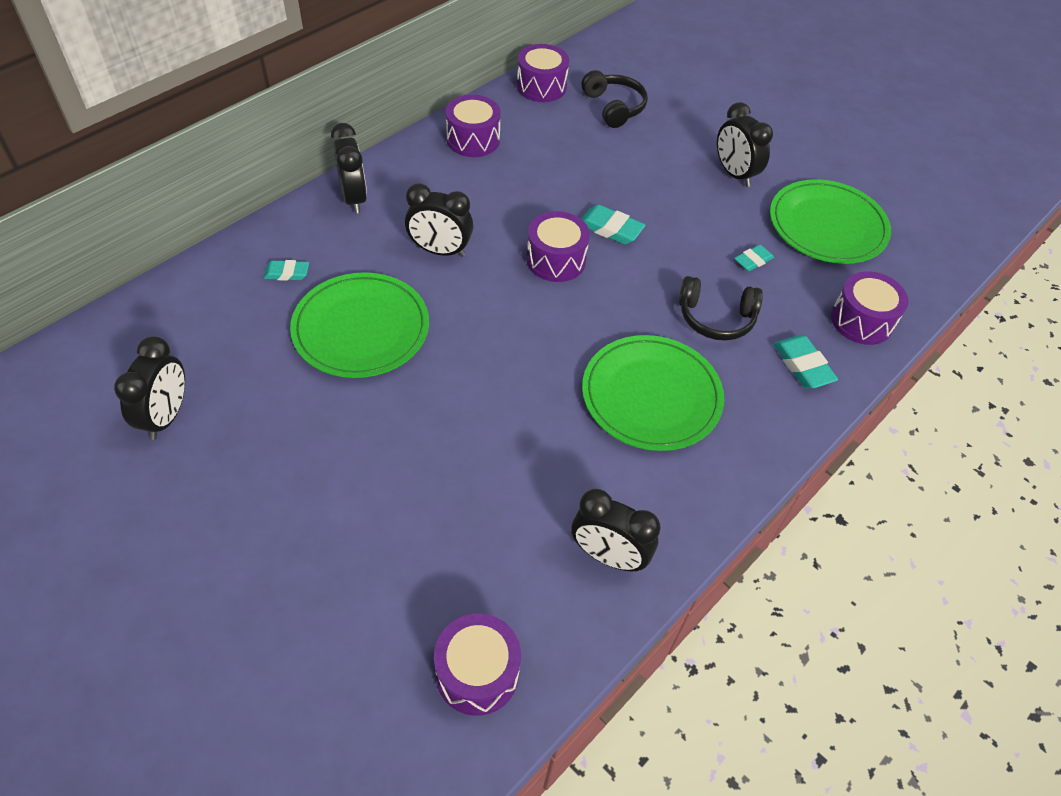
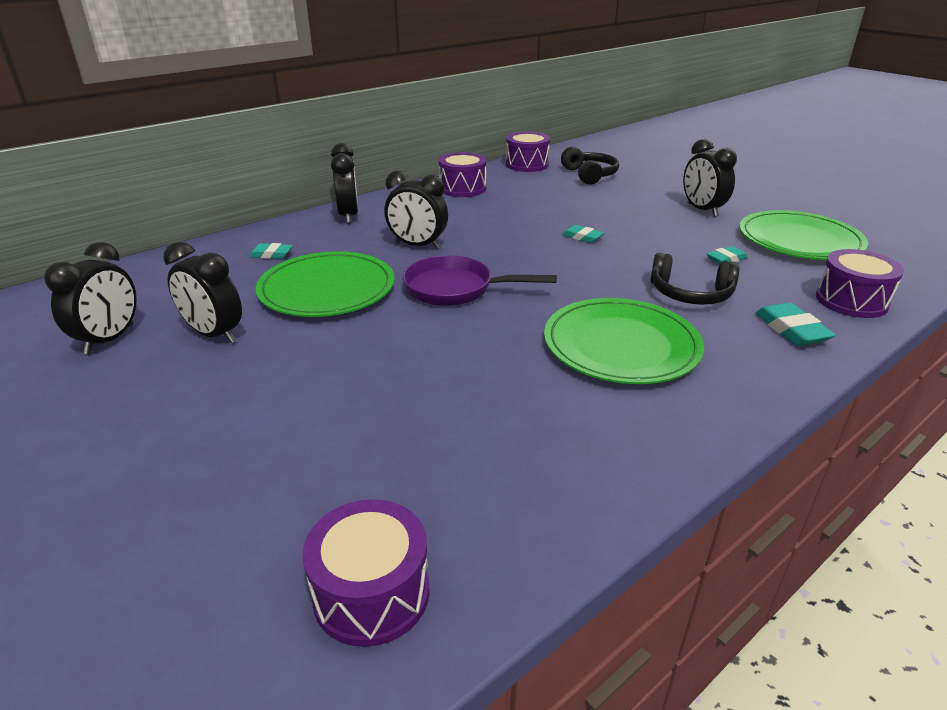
camera: 10 degrees right, 20 degrees down
(490, 322) = (455, 289): none -> purple pan
(556, 260) = (527, 253): purple drum -> none
(608, 556) = (564, 479): black clock -> black clock (214, 334)
(610, 228) = (582, 237): turquoise eraser -> turquoise eraser, size x0.65

